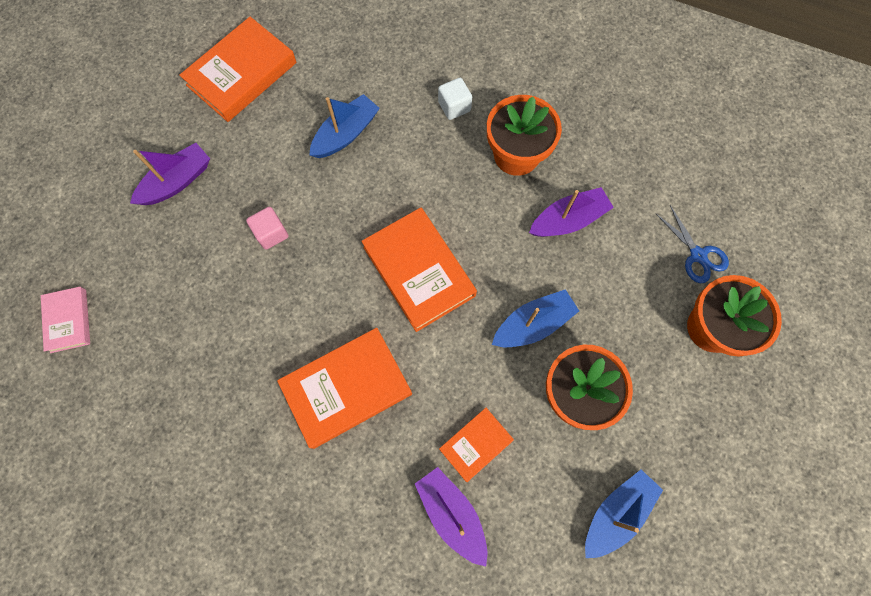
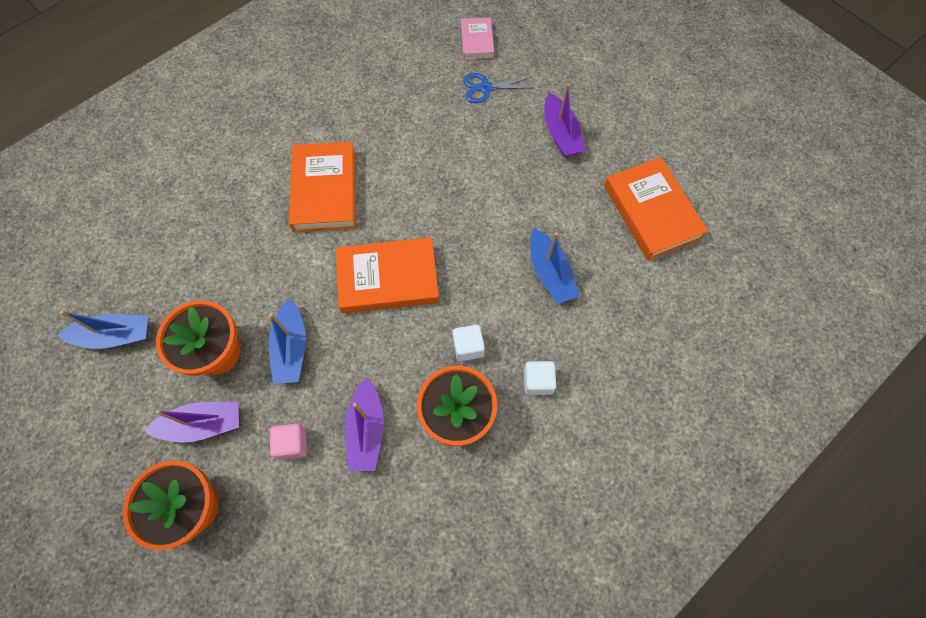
camera: 115 degrees right, 5 degrees down
(68, 320) = (477, 41): pink book -> pink book turned 75 degrees clockwise
(271, 233) = (480, 183): pink cube -> pink cube (292, 444)
(452, 172) = (468, 347): none -> white cube
(452, 514) = (194, 223): purple boat -> purple boat (202, 424)
(475, 444) = (229, 260): orange book -> none
(616, 513) = (115, 336): blue boat -> blue boat turned 75 degrees counterclockwise
(698, 255) = (263, 539): blue scissors -> blue scissors (485, 88)

